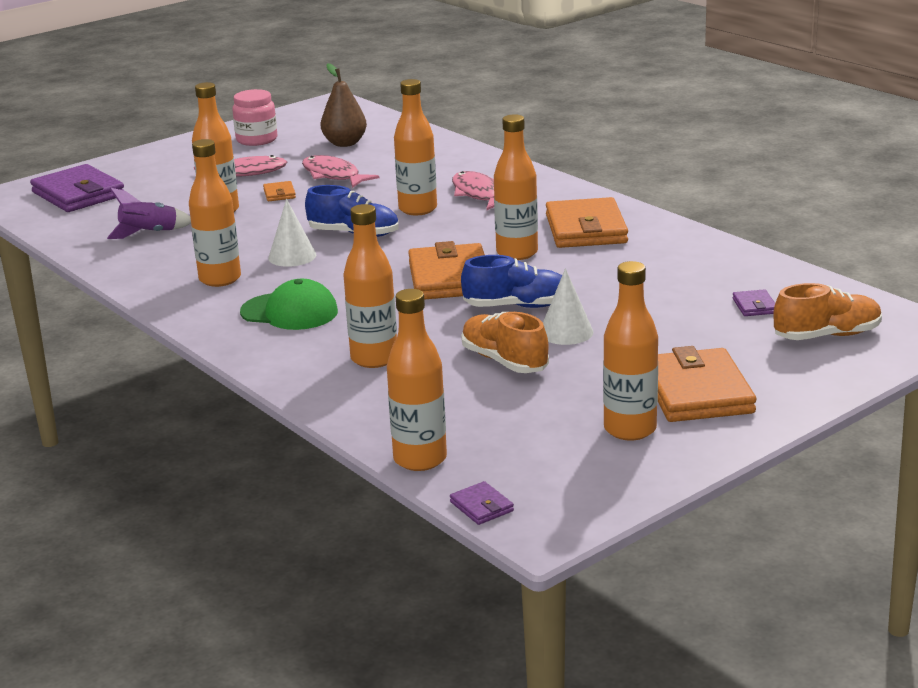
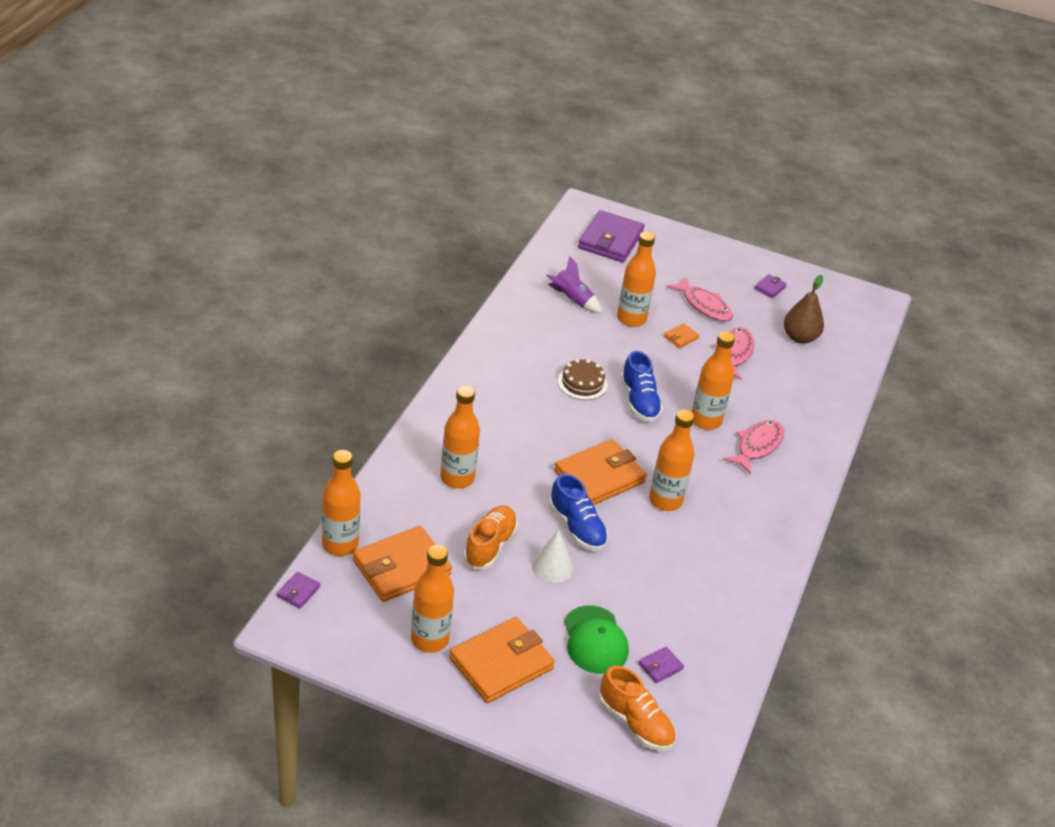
camera: 55 degrees right, 15 degrees up
(220, 279) = (526, 361): orange bottle -> none
(257, 140) = (770, 288): pink jar -> purple wallet
(289, 312) = (498, 413): green cap -> green cap (595, 640)
(292, 256) = (582, 383): white cone -> brown cake
(586, 229) = (735, 528): orange wallet -> orange wallet (401, 567)

